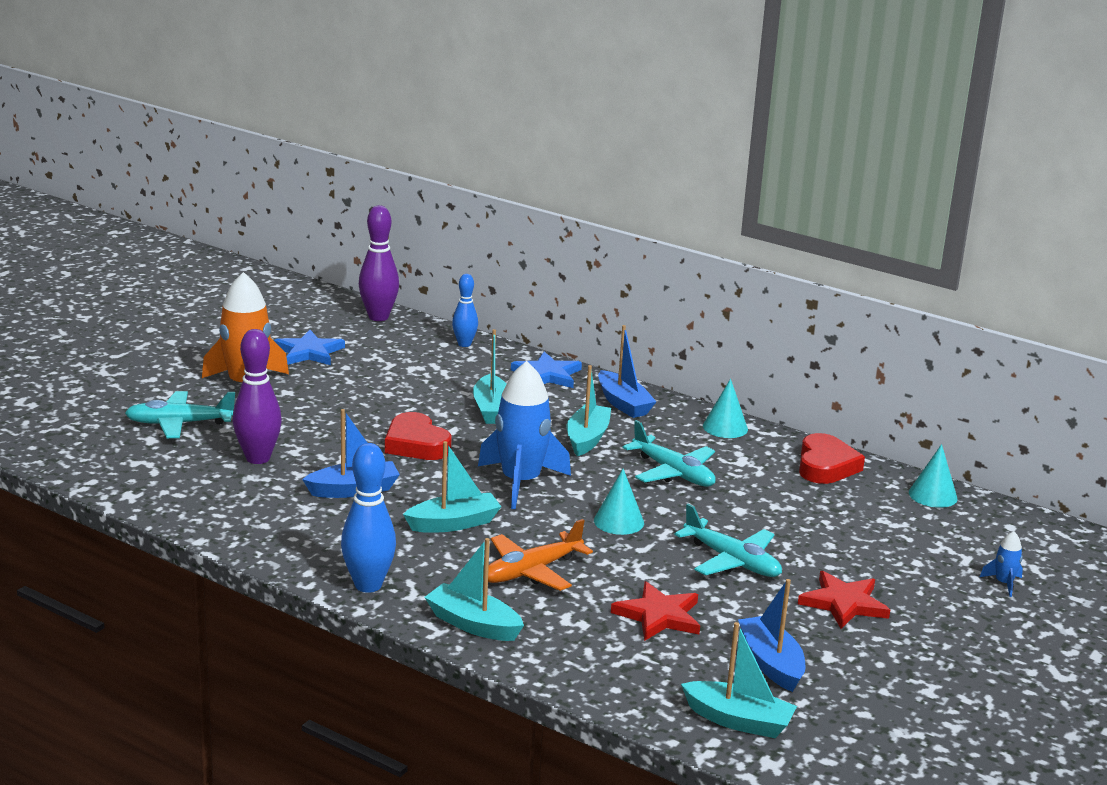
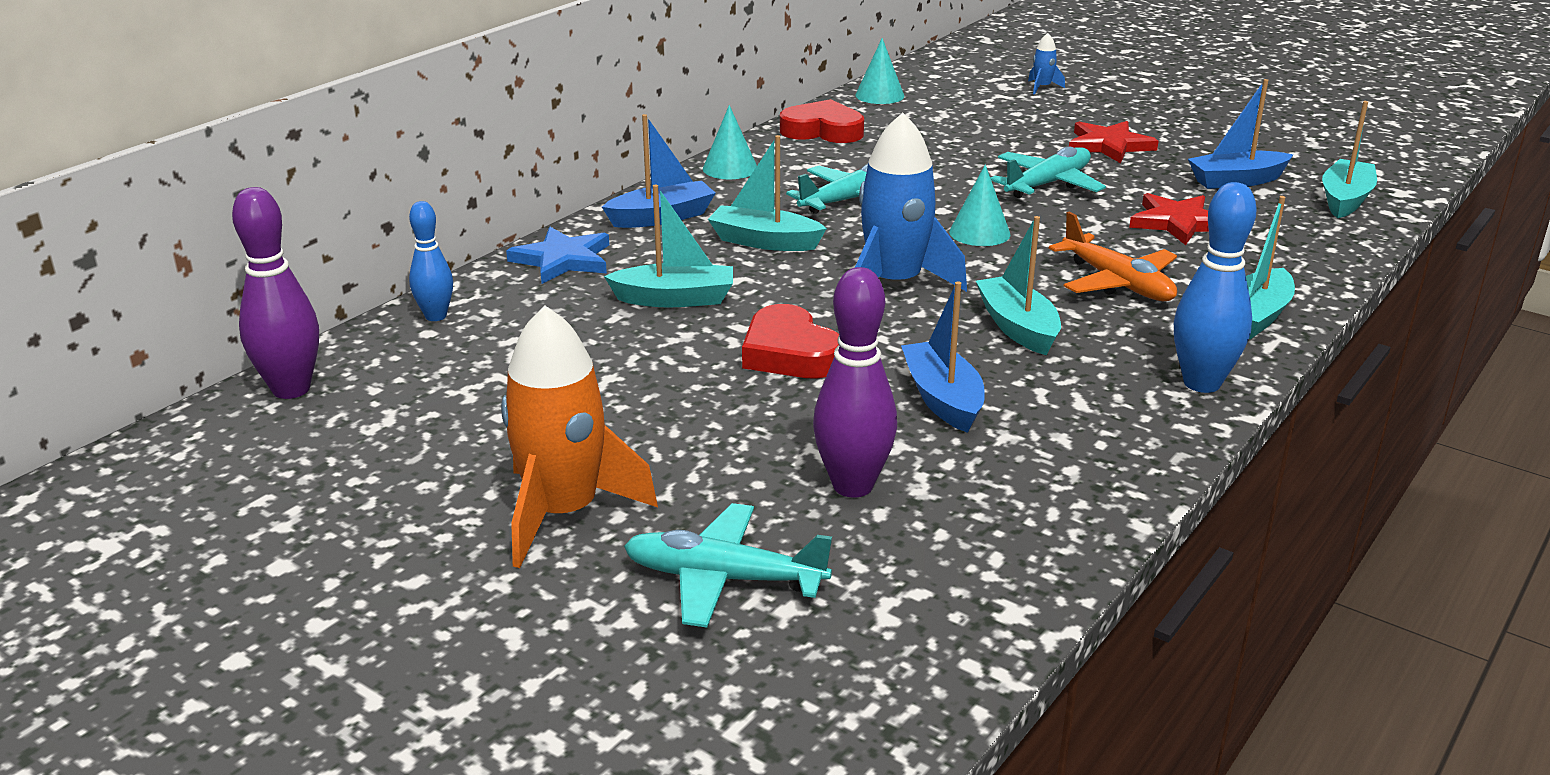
camera: 85 degrees left, 5 degrees up
(179, 424) = (723, 579): turquoise plane -> turquoise plane turned 105 degrees clockwise
(309, 352) = (427, 453): blue star -> none
(416, 444) = (789, 353): red heart -> red heart turned 90 degrees clockwise

